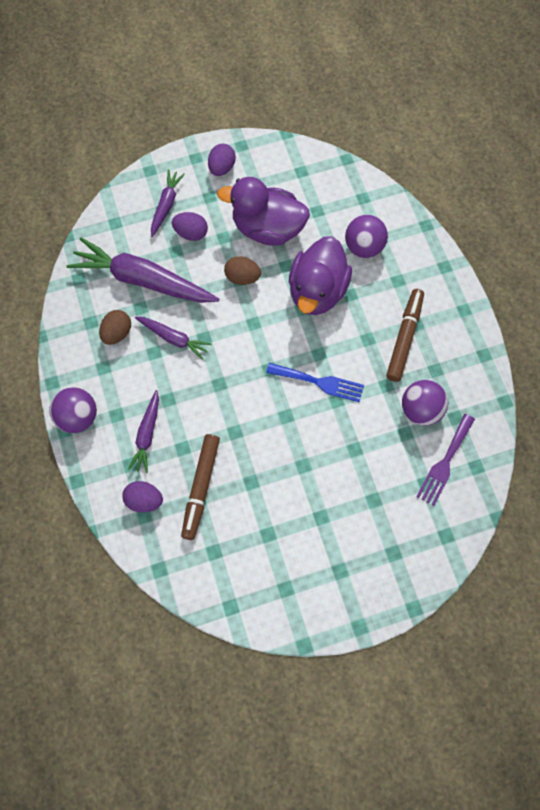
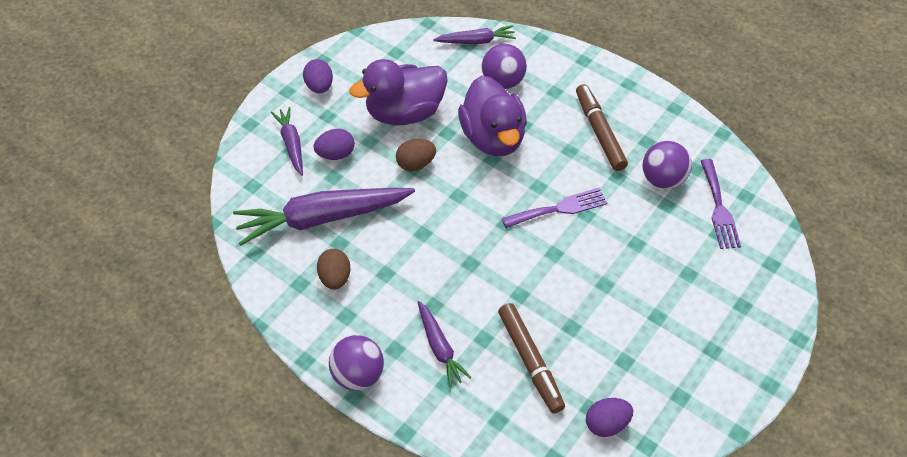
camera: 35 degrees left, 15 degrees down
(144, 500) = (486, 406): purple egg -> purple egg (606, 424)
(173, 338) = (395, 250): purple carrot -> purple carrot (476, 41)
(319, 382) = (559, 208): blue fork -> purple fork

